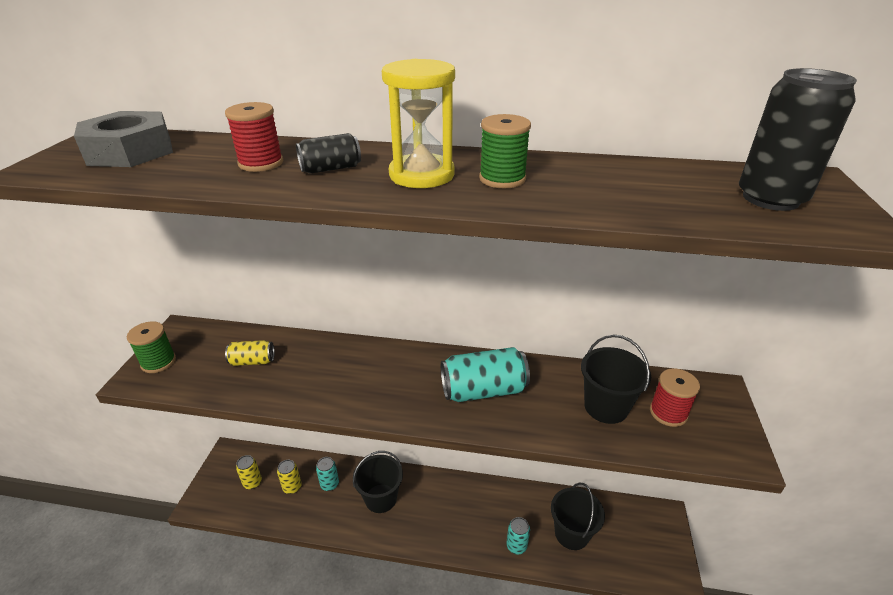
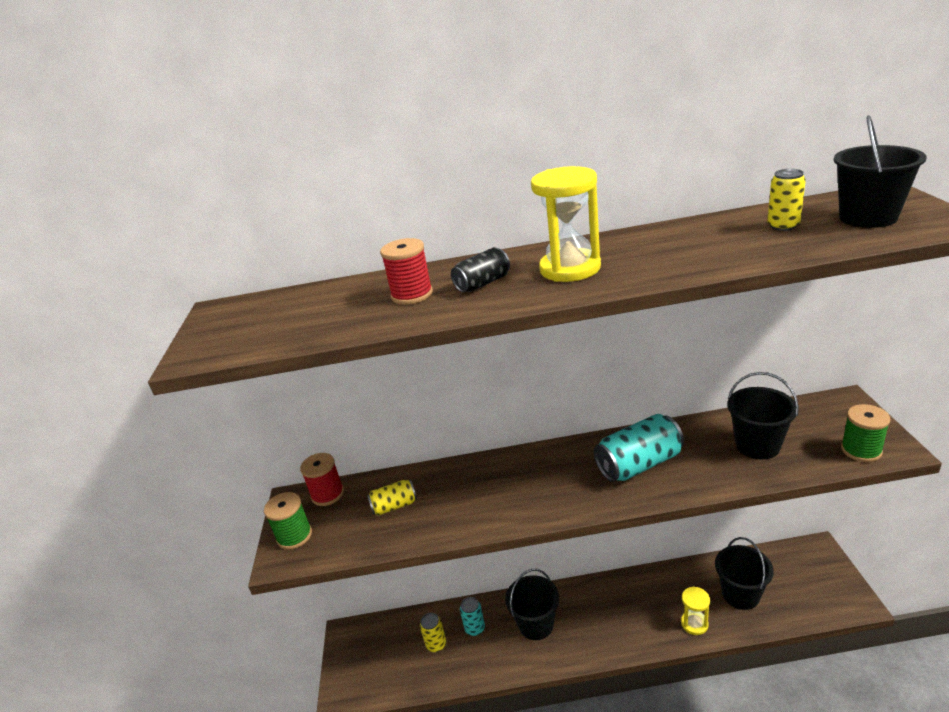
camera: 10 degrees left, 5 degrees down
(130, 151) = (269, 316): grey nut -> none
(252, 482) = (390, 654): yellow can -> yellow can (783, 226)
(502, 179) = (642, 255): green spool -> green spool (861, 450)
(516, 546) = (694, 623): turquoise can -> yellow hourglass
(668, 413) = (813, 434): red spool -> red spool (327, 494)
(770, 199) = (868, 218): black can -> black bucket

